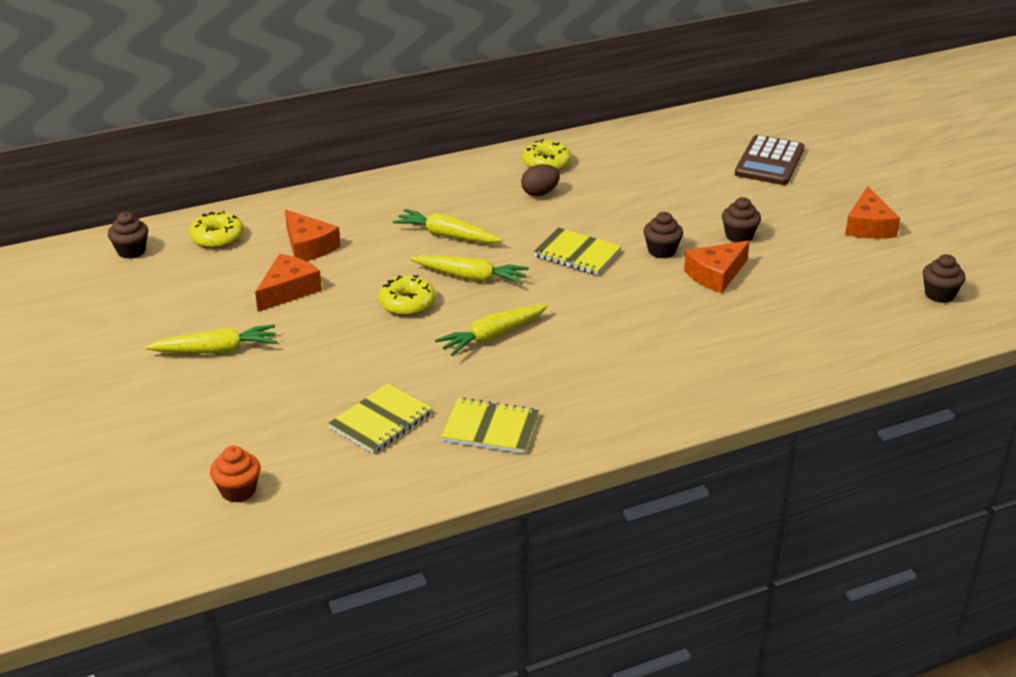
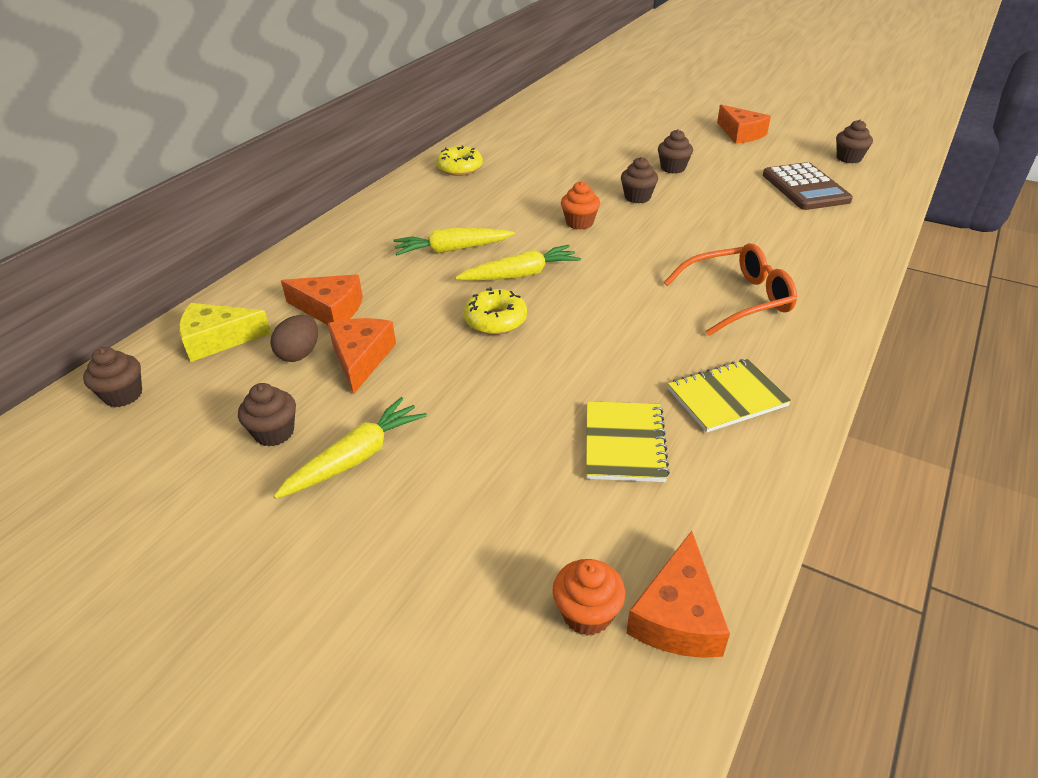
camera: 35 degrees left, 5 degrees up
(188, 314) = (274, 433): none -> brown cupcake
(217, 238) = (217, 340): yellow donut -> yellow cheese
(492, 336) = (609, 315): yellow carrot -> none
(540, 193) = (485, 190): brown egg -> brown egg (299, 354)
(577, 254) = (579, 223): yellow notebook -> orange cupcake
(610, 369) = (738, 299): none -> orange glasses
(716, 275) = (699, 199): orange cheese -> orange cheese (678, 615)
(769, 162) = (617, 117): brown calculator -> brown calculator (805, 188)

